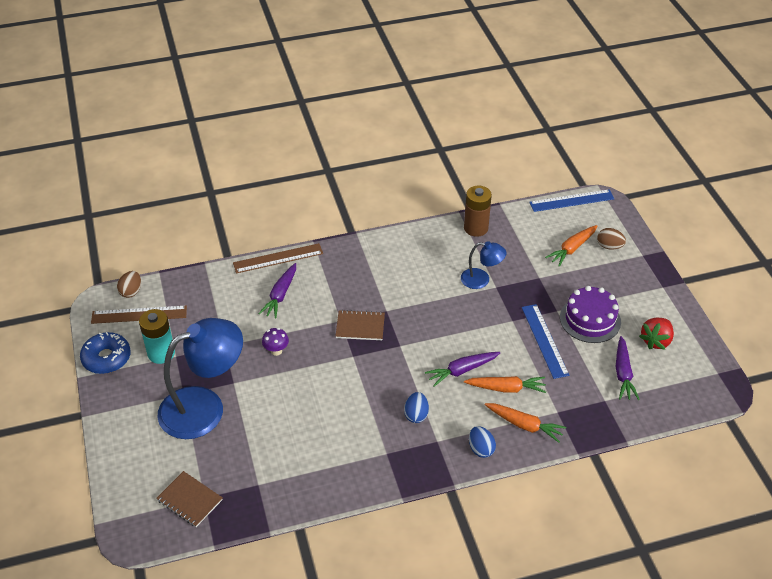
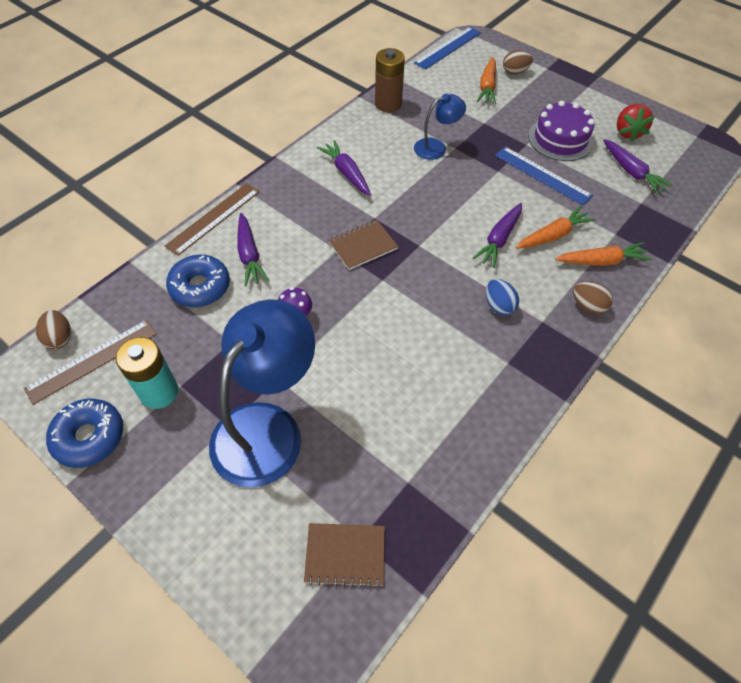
camera: 35 degrees left, 10 degrees up
(233, 301) = (200, 287): none -> blue donut
(395, 268) = (346, 173): none -> purple carrot
(481, 449) = (588, 306): blue egg -> brown egg

